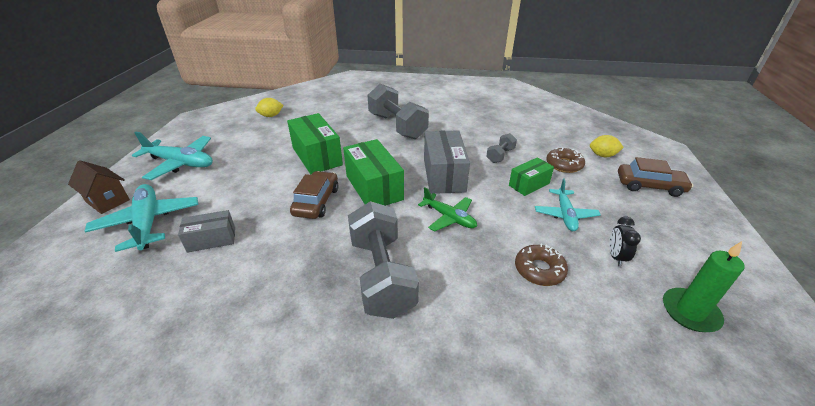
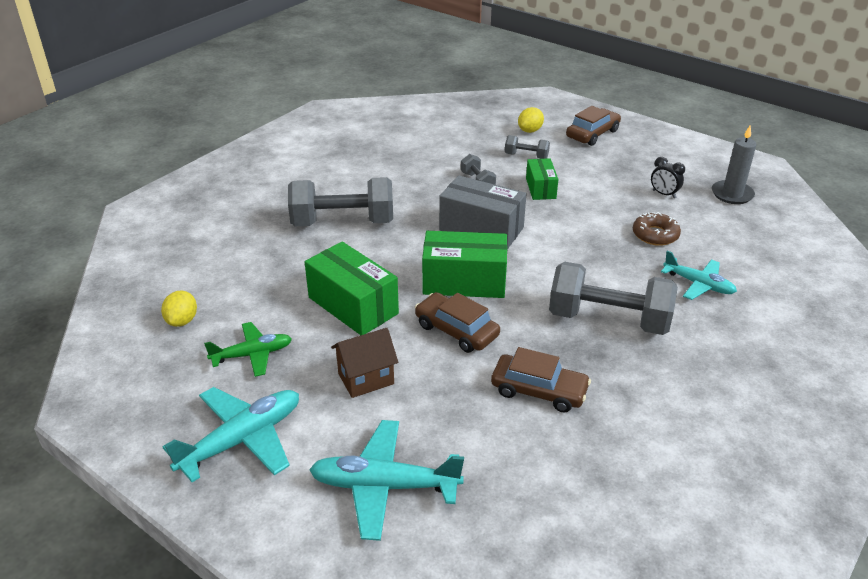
camera: 60 degrees left, 0 degrees up
(108, 201) = (286, 531): brown house -> brown house (366, 379)
(212, 239) = (468, 429): grey box -> none
(266, 261) = (539, 391): none -> brown car
(317, 156) = (353, 305): green box -> green box turned 45 degrees clockwise
(449, 218) = (555, 252): green plane -> green plane (252, 354)
(564, 165) = (526, 156): brown donut -> grey dumbbell
(565, 215) = (598, 191): turquoise plane -> turquoise plane (699, 284)
(690, 312) = (732, 194): green candle -> grey candle

